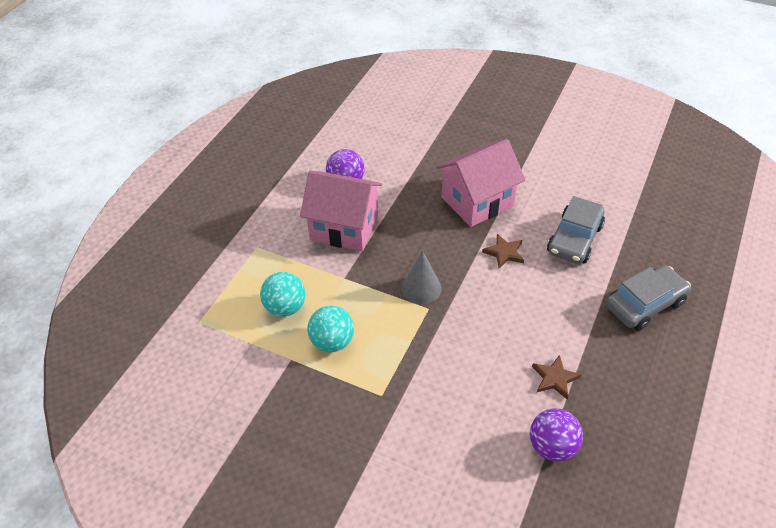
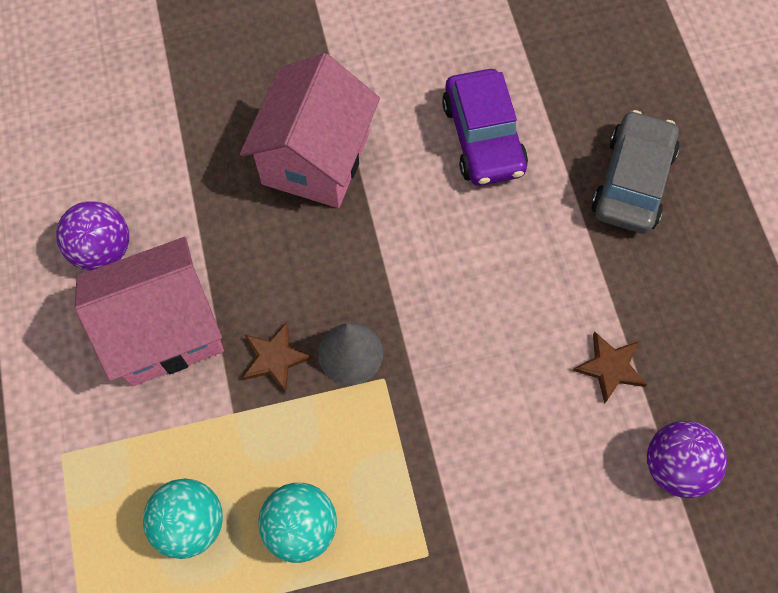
camera: 40 degrees left, 20 degrees up
(504, 253) = (413, 220): brown star -> brown star (275, 358)
(574, 239) = (483, 137): grey car -> purple car

